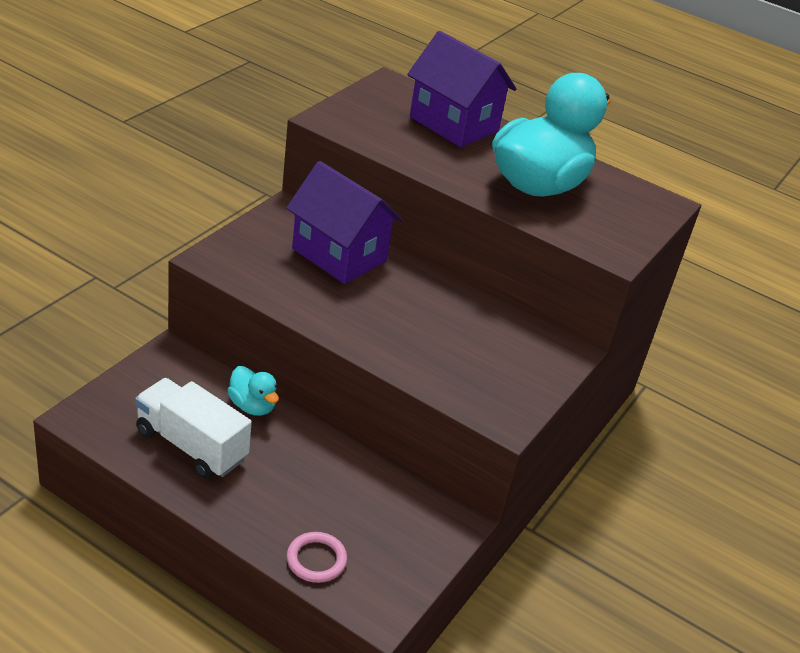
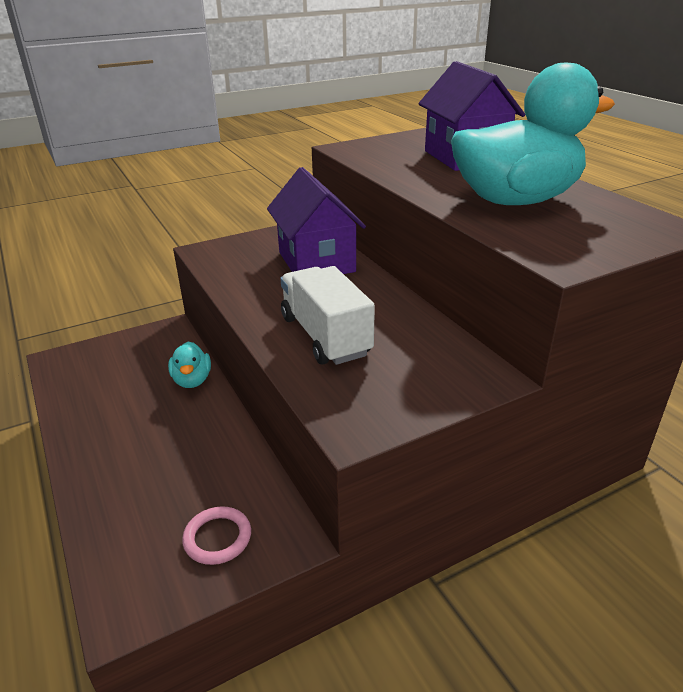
camera: 35 degrees right, 5 degrees down
(191, 445) = (114, 399): white truck -> white truck (325, 336)
(316, 560) = (115, 532): pink ring -> pink ring (217, 538)

